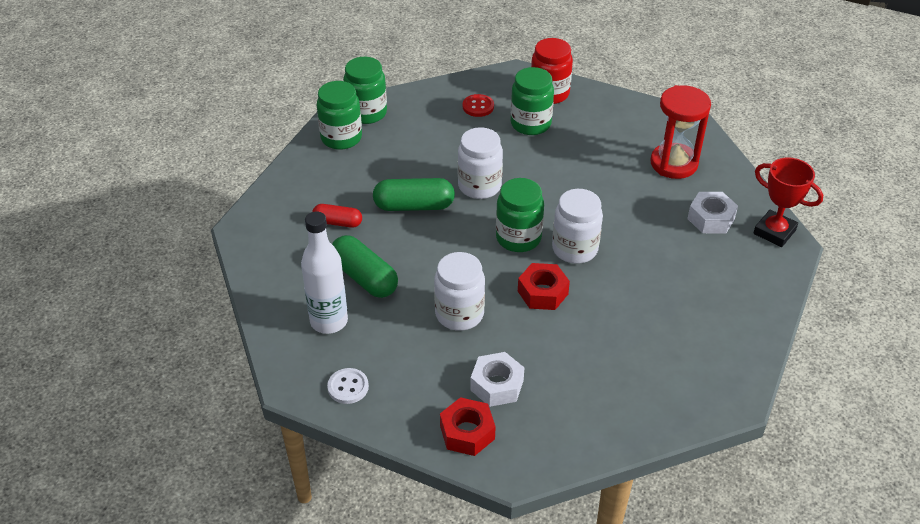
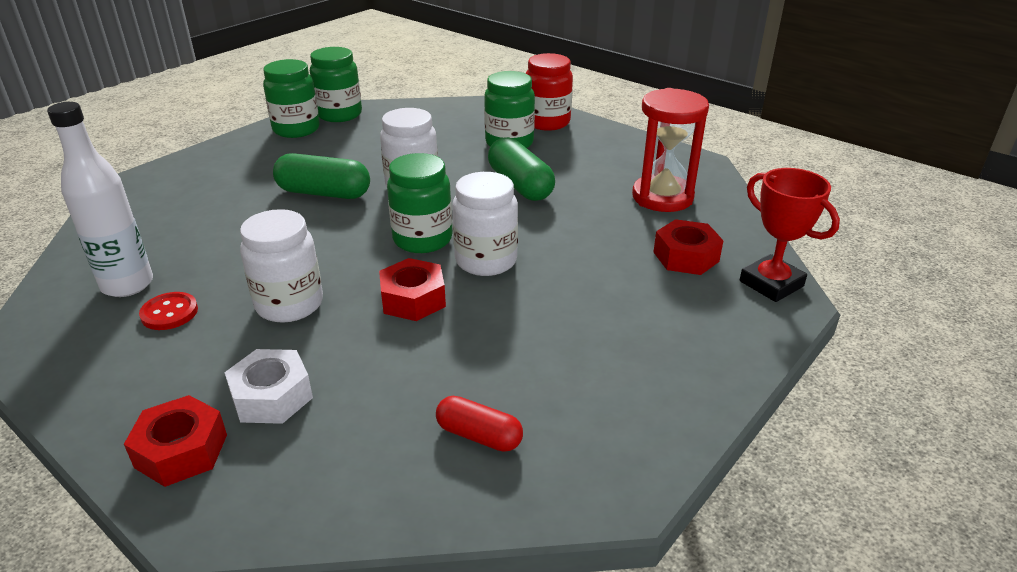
camera: 15 degrees right, 10 degrees down
(338, 222) = (227, 195): red capsule -> red capsule (479, 435)
(348, 387) = (80, 360): white button -> none
(364, 277) = (209, 249): green capsule -> green capsule (520, 185)
(478, 107) = (461, 123): red button -> red button (169, 313)
(711, 218) = (686, 256): white nut -> red nut

